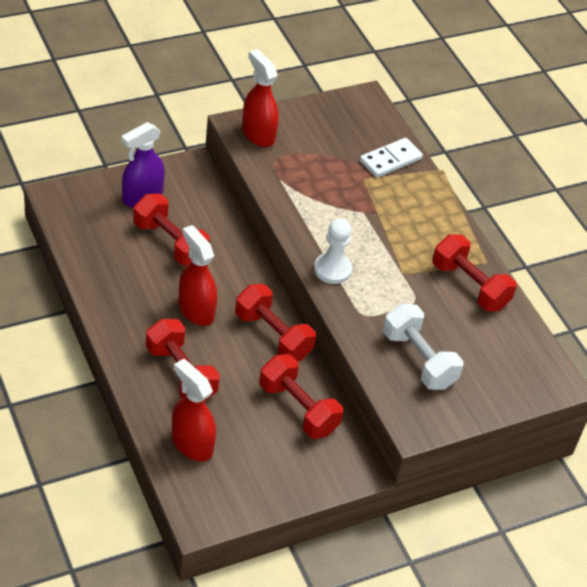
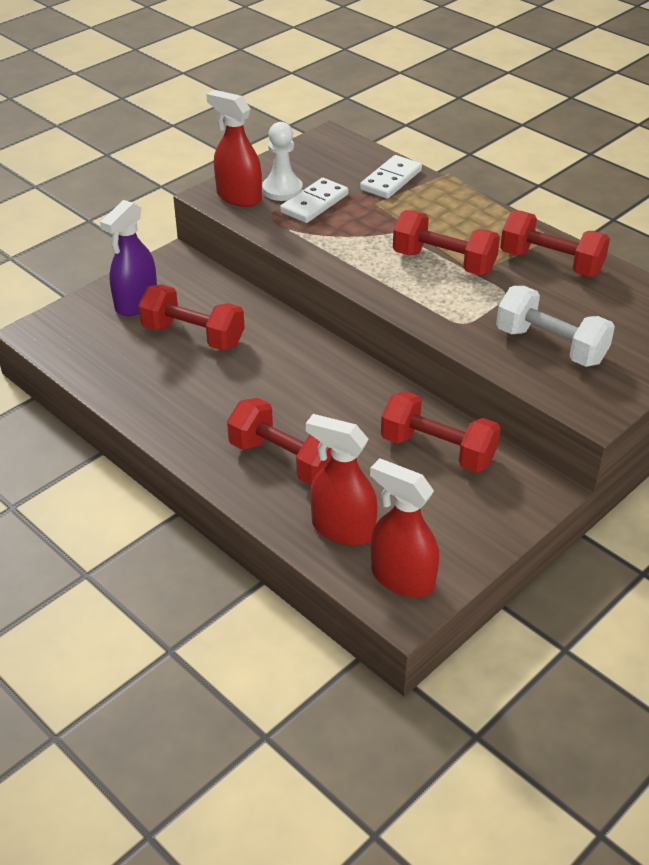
camera: 15 degrees left, 5 degrees down
(196, 310) = (262, 391): red spray bottle -> red spray bottle (402, 578)
(273, 336) = (363, 388): red dumbbell -> red dumbbell (444, 262)
(315, 162) = (314, 203): none -> white domino
(332, 269) = (400, 292): white pawn -> white pawn (282, 190)

